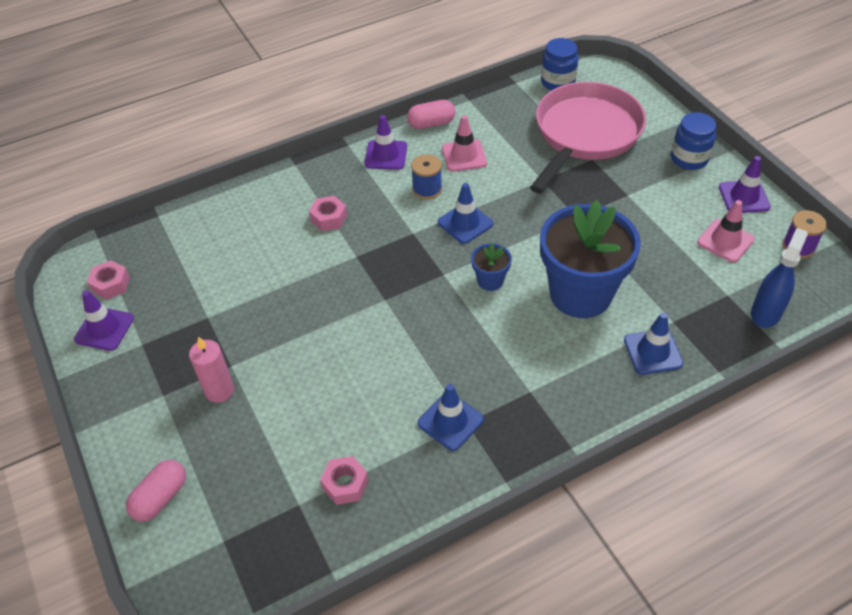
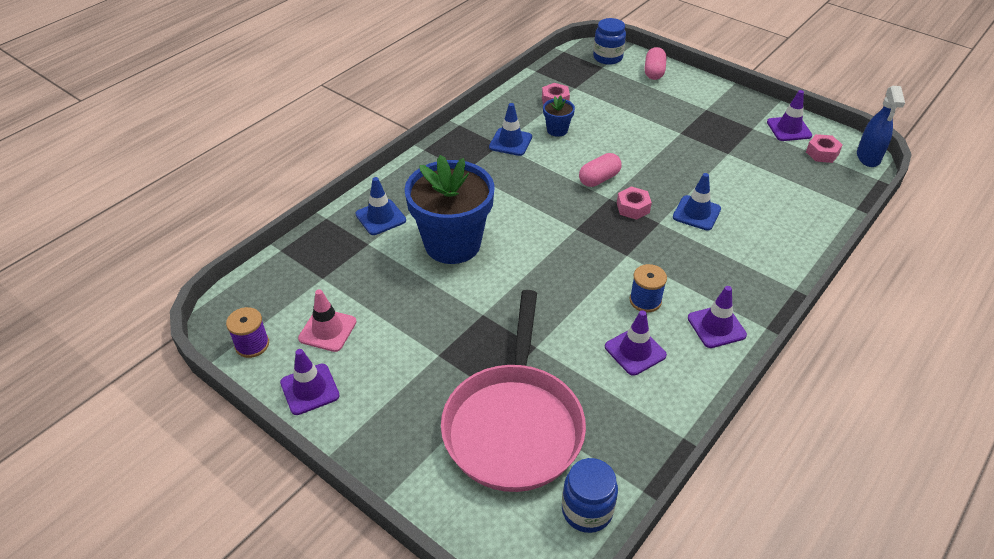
camera: 155 degrees right, 5 degrees down
(219, 390) = (673, 119): pink candle -> none
(329, 218) = (711, 246): pink nut -> pink nut (633, 208)
(431, 123) = (701, 384): pink capsule -> pink capsule (599, 179)
(464, 156) = (635, 351): pink traffic cone -> purple traffic cone
(465, 223) = (586, 277): blue traffic cone -> blue traffic cone (696, 213)
(490, 280) = (534, 234): blue flower pot -> blue flower pot (557, 130)
(689, 159) = (378, 426): blue jar -> blue jar (607, 57)
(766, 312) = (287, 272): blue spray bottle -> blue spray bottle (868, 157)

